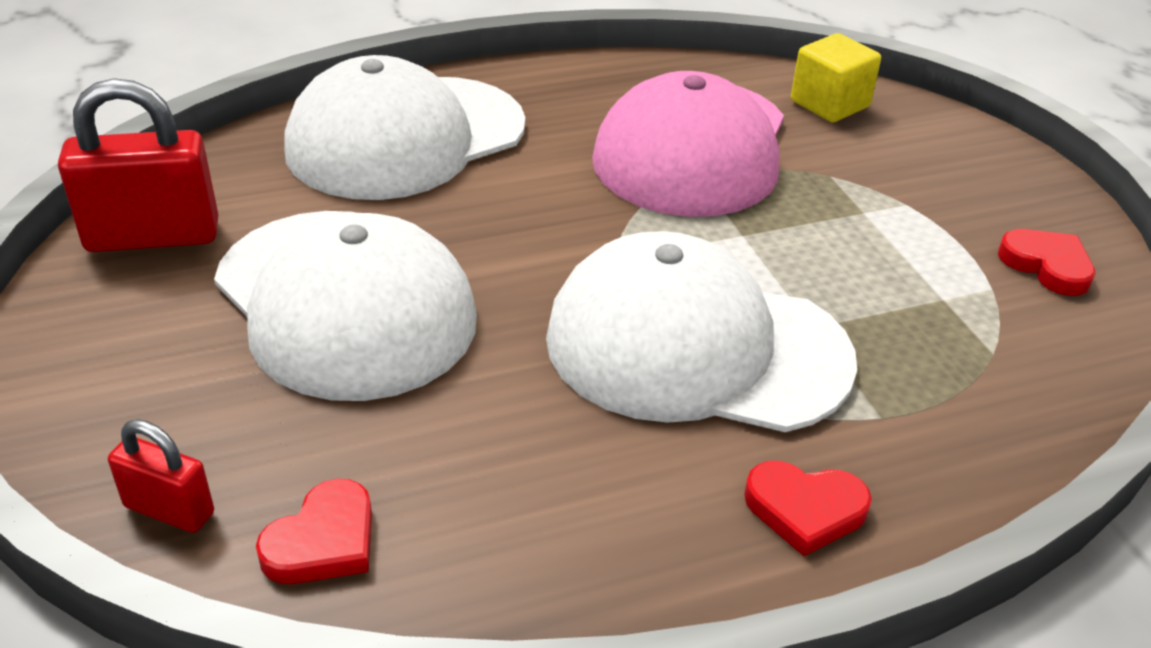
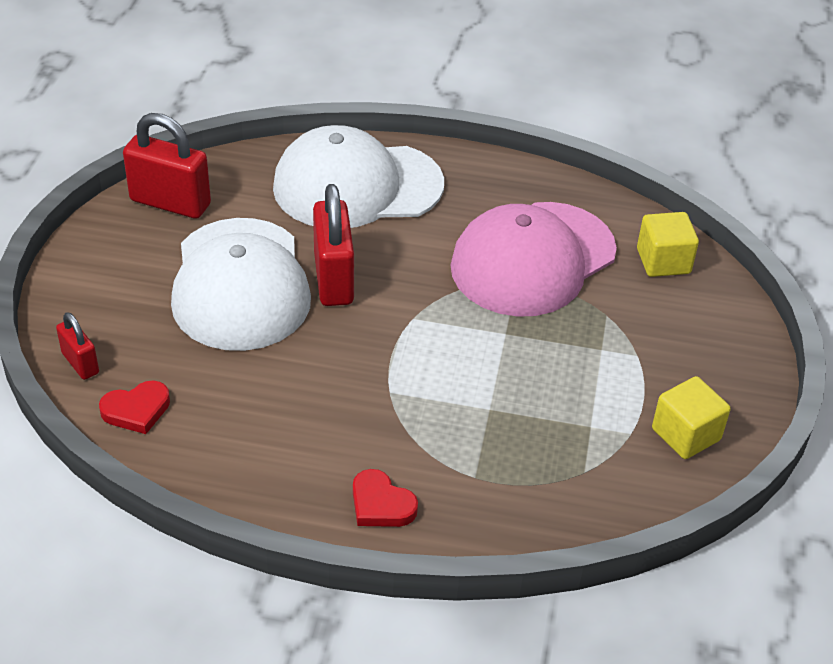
camera: 30 degrees right, 5 degrees up
(471, 250) = (334, 279): none -> red padlock
(696, 348) = (408, 392): white cap -> none
(1047, 265) = (686, 434): red heart -> yellow cube

